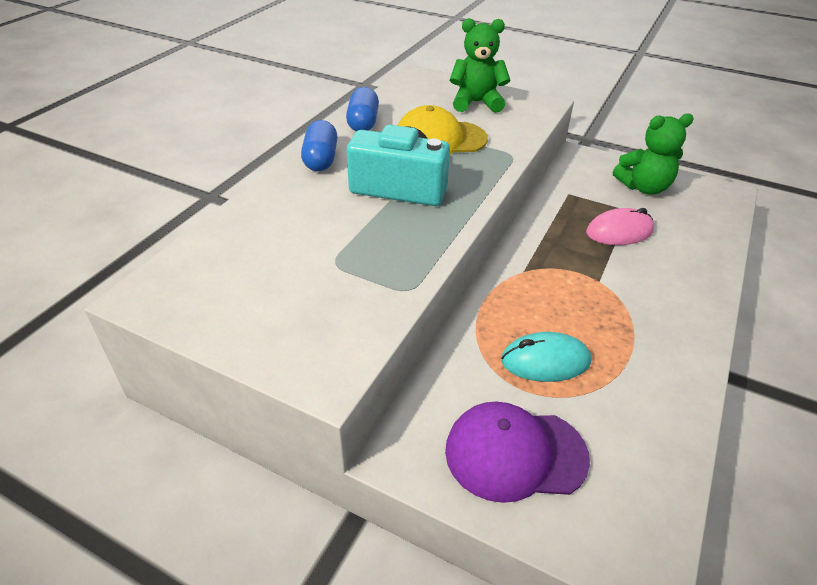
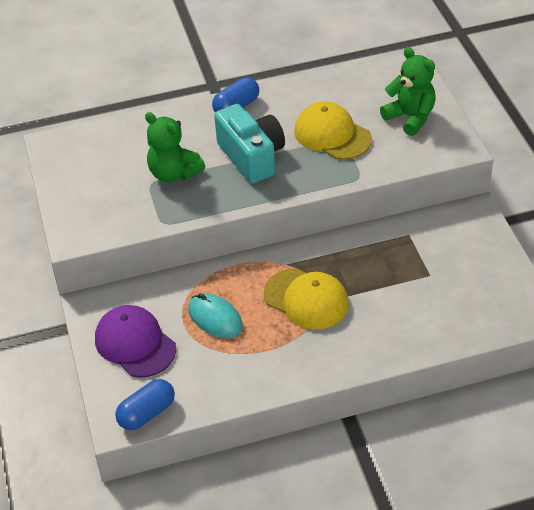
camera: 50 degrees right, 5 degrees up
(363, 123) = (303, 91): blue capsule -> blue capsule (147, 413)
(585, 286) = (306, 299): none -> yellow cap
(619, 232) = (393, 283): pink mouse -> none
(644, 187) = (474, 267): green teddy bear -> green teddy bear (174, 173)

